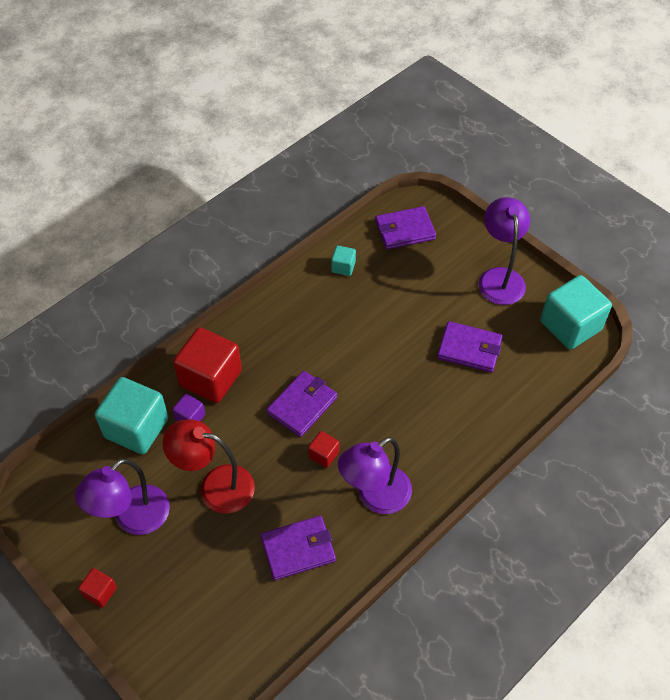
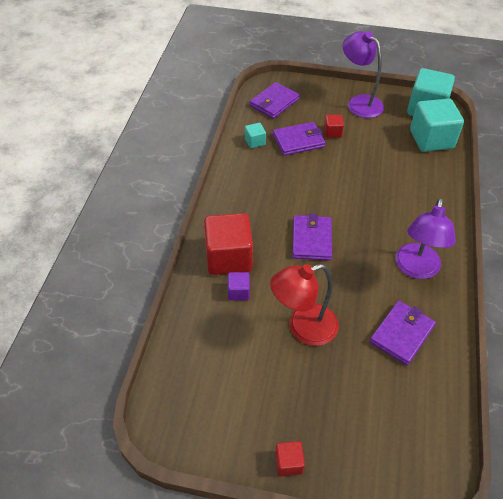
camera: 35 degrees left, 5 degrees down
(133, 519) = (262, 390): purple lamp -> none
(136, 428) = (203, 323): turquoise cube -> turquoise cube (431, 139)
(324, 454) = (357, 262): red cube -> red cube (332, 132)
(469, 349) = (383, 150): purple wallet -> purple wallet (298, 141)

